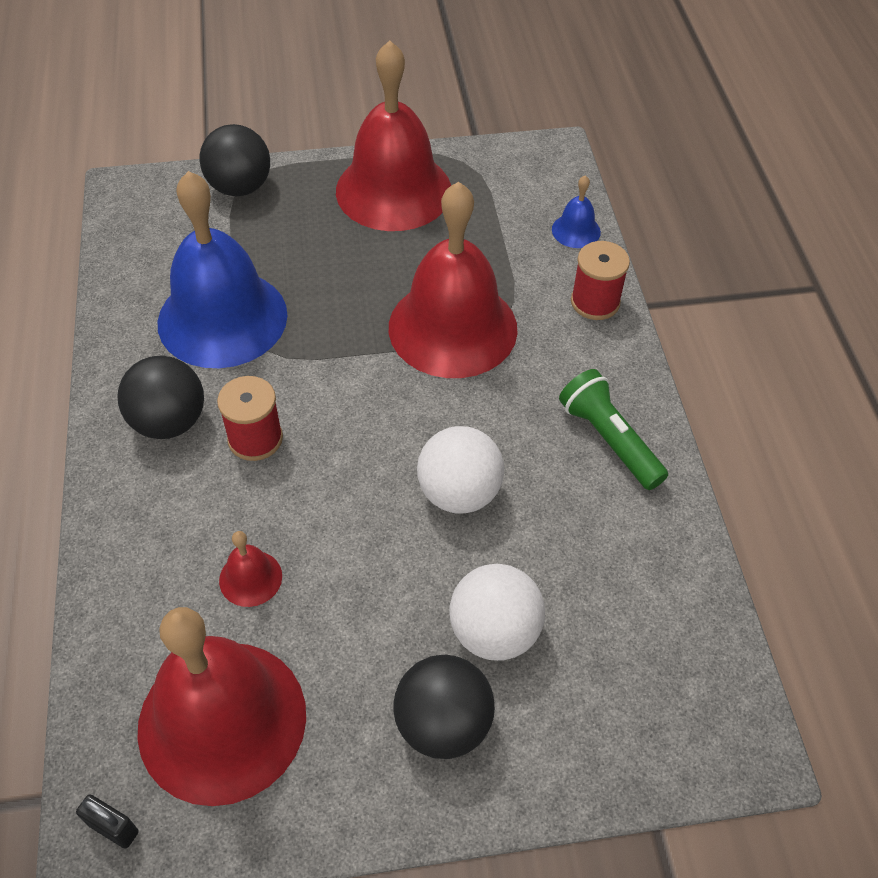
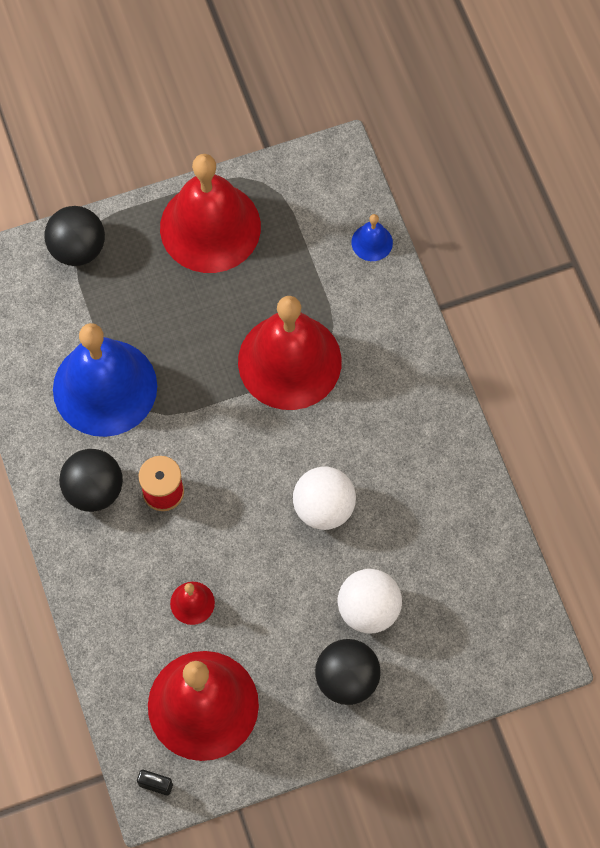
camera: 10 degrees left, 15 degrees up
(595, 302) = (398, 314): red spool -> none
(609, 439) = (426, 441): green flashlight -> none

